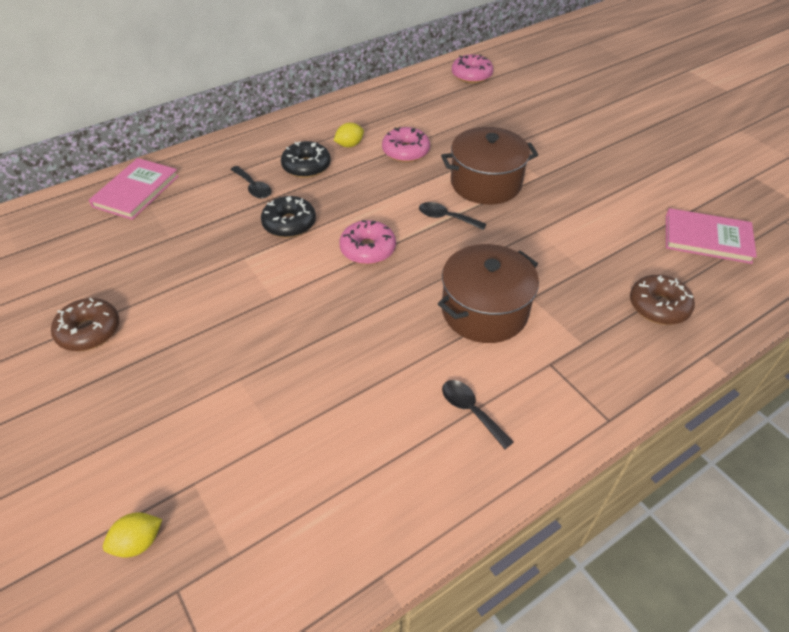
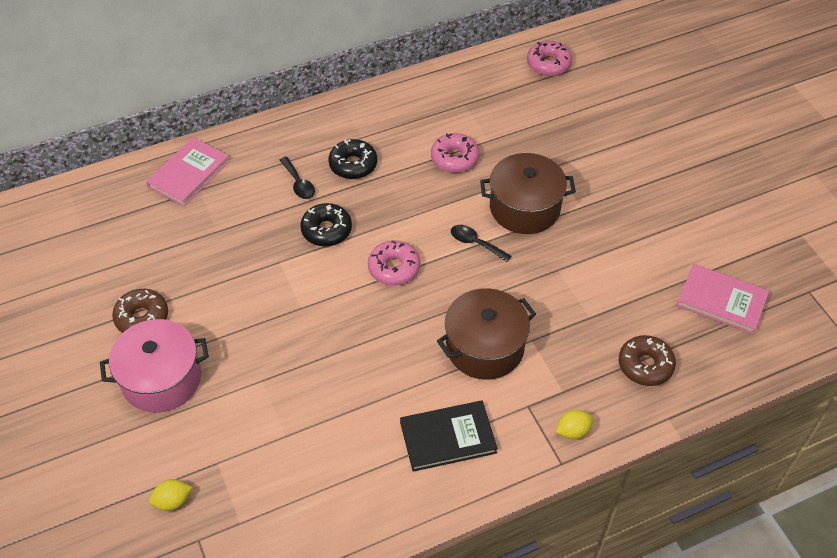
camera: 10 degrees right, 5 degrees up
(115, 394) = (161, 379): none -> pink pot
(349, 145) = (400, 143): yellow lemon -> yellow lemon (573, 431)
(470, 411) = (448, 437): black spoon -> black book

